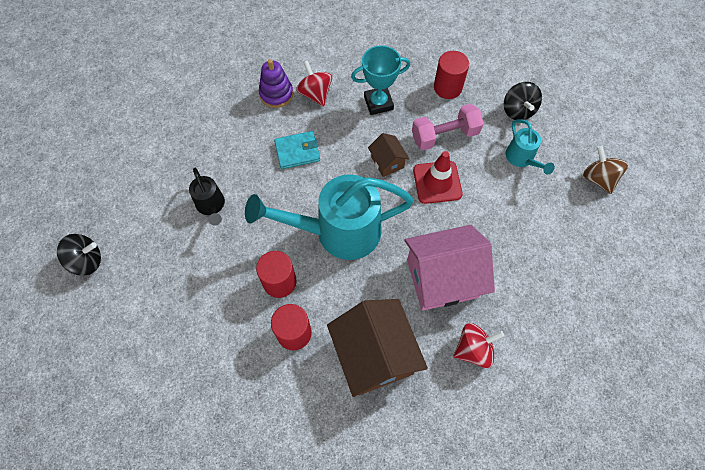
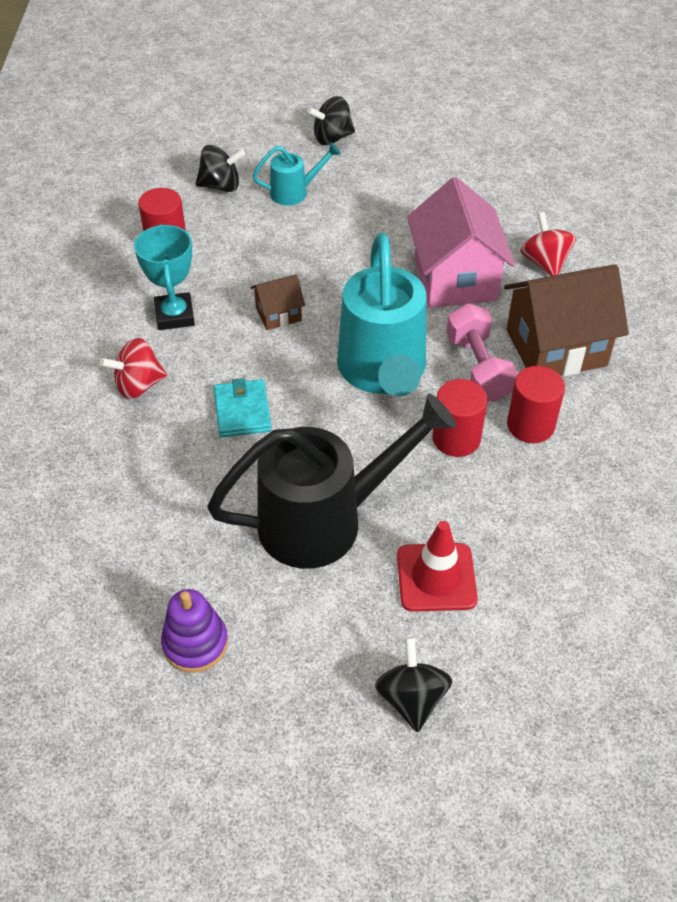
camera: 85 degrees left, 15 degrees down
(211, 206) = (325, 520): black watering can -> black watering can, size x2.10
(276, 94) = (126, 433): purple stacking toy -> purple stacking toy (195, 643)
(437, 182) = (318, 269): red traffic cone -> red traffic cone (436, 577)
(444, 135) = (246, 255): pink dumbbell -> pink dumbbell (478, 368)
(598, 178) = (332, 138): brown spinning top -> black spinning top

